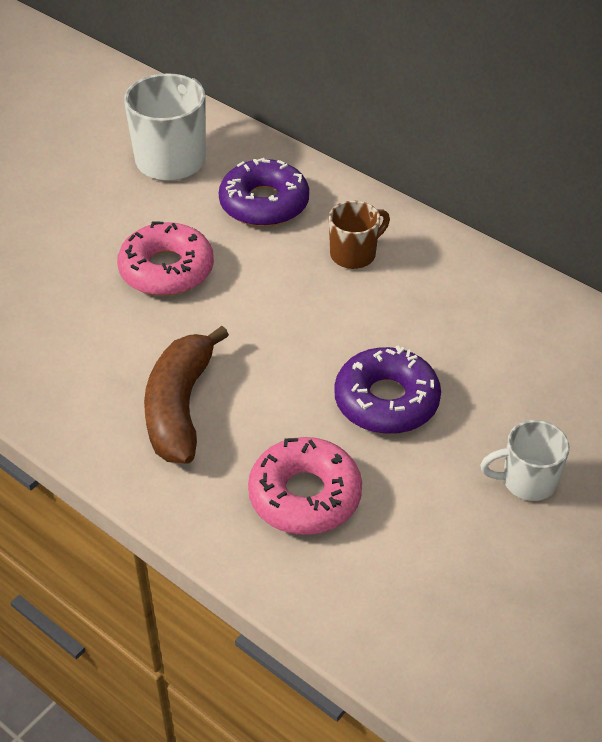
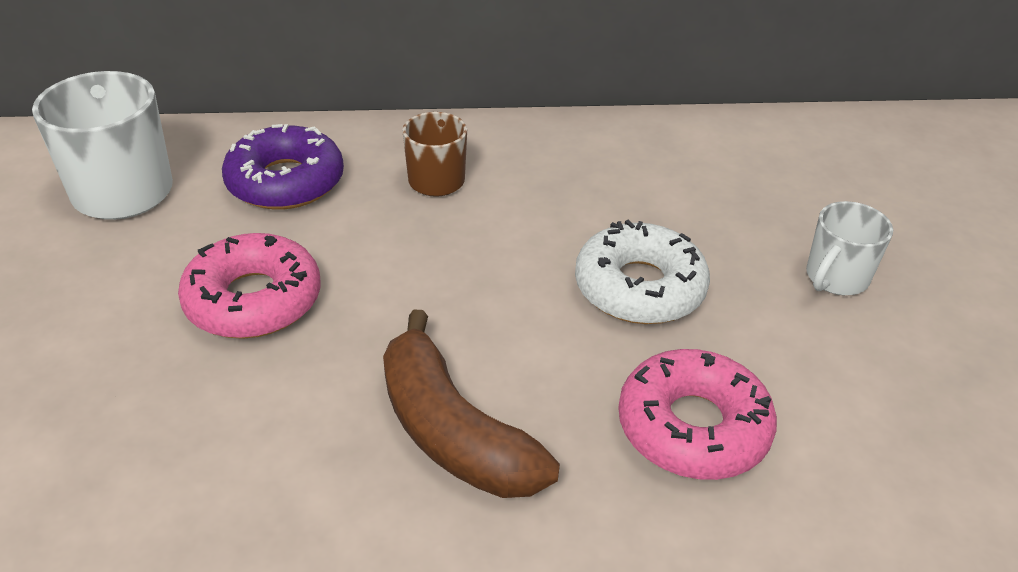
camera: 45 degrees left, 5 degrees down
(386, 401) = (639, 287): purple donut -> white donut

